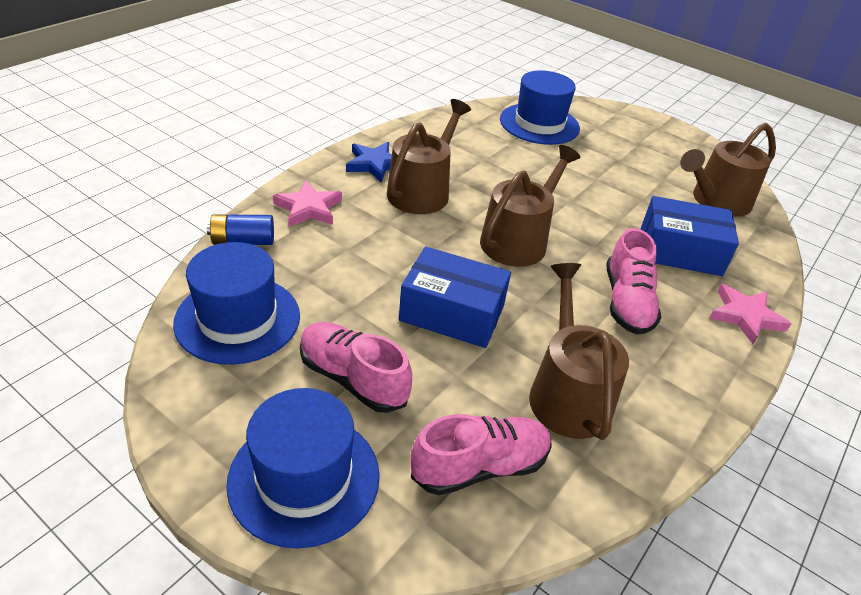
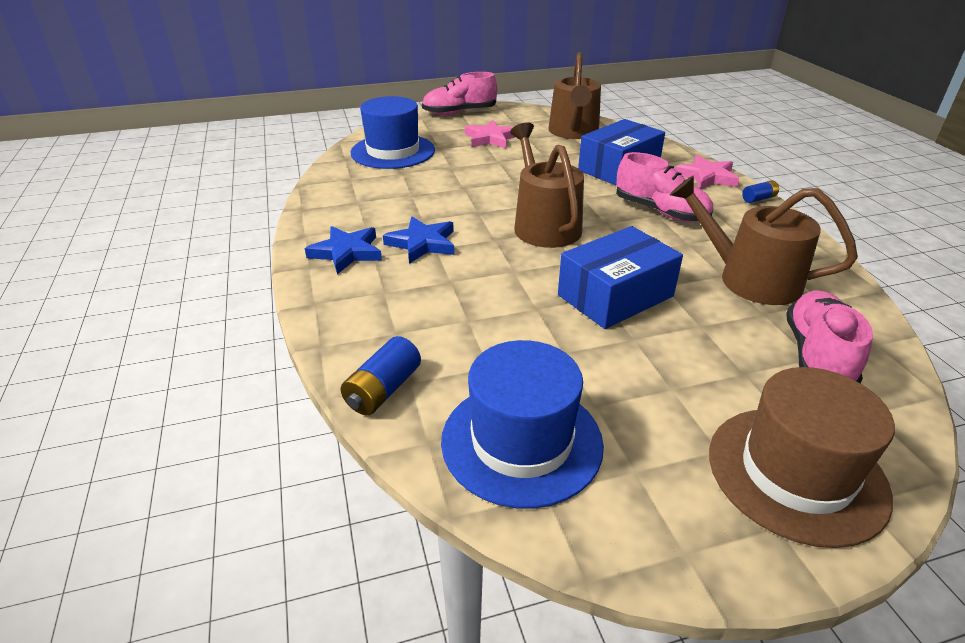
camera: 50 degrees left, 5 degrees down
(304, 478) = (796, 473): blue hat -> brown hat
(308, 208) = (373, 321): pink star -> pink star (490, 138)
(353, 378) = (670, 388): pink shoe -> pink shoe (459, 112)
(422, 191) = (422, 243): brown watering can -> blue star
(746, 367) = (758, 199): none -> blue battery

